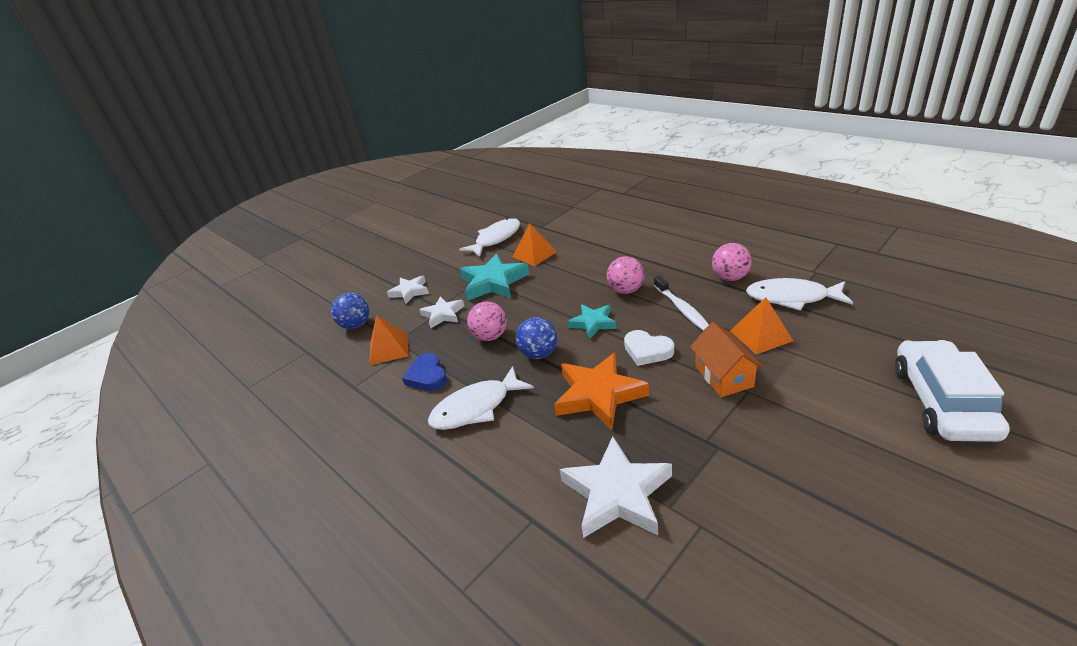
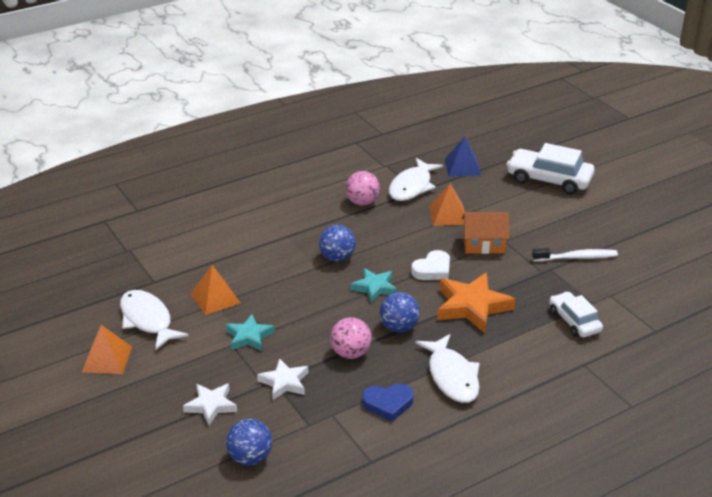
camera: 80 degrees left, 0 degrees up
(388, 349) = (321, 430): orange pyramid -> orange pyramid (107, 359)
(493, 282) = (249, 336): turquoise star -> turquoise star, size x0.60
(617, 493) = (574, 321): white star -> white car
(626, 290) = (337, 258): pink ball -> blue ball
(682, 309) = (388, 237): white toothbrush -> white toothbrush (577, 257)
(877, 321) = (462, 167): none -> blue pyramid

